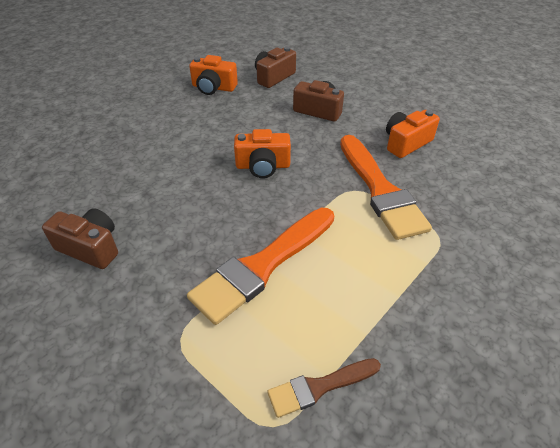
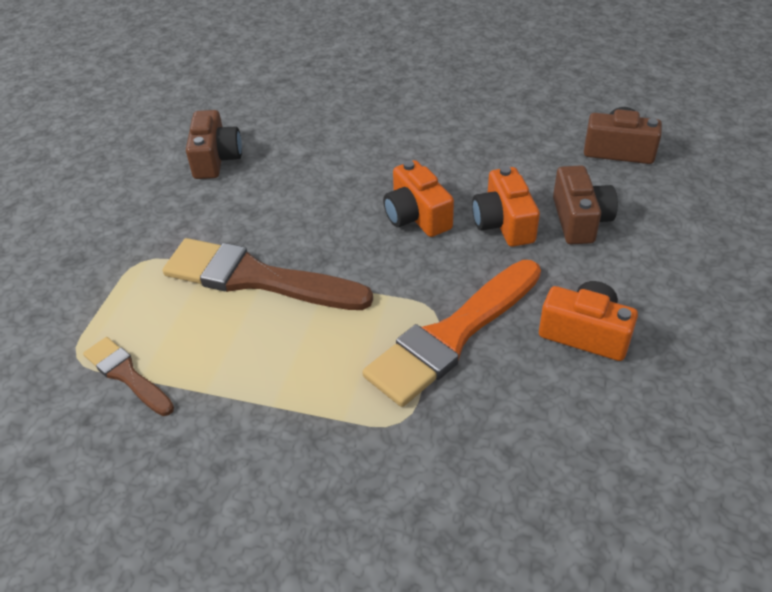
camera: 65 degrees right, 0 degrees up
(213, 87) = (538, 114): orange camera -> orange camera (503, 223)
(262, 266) = (257, 278): orange brush -> brown brush

